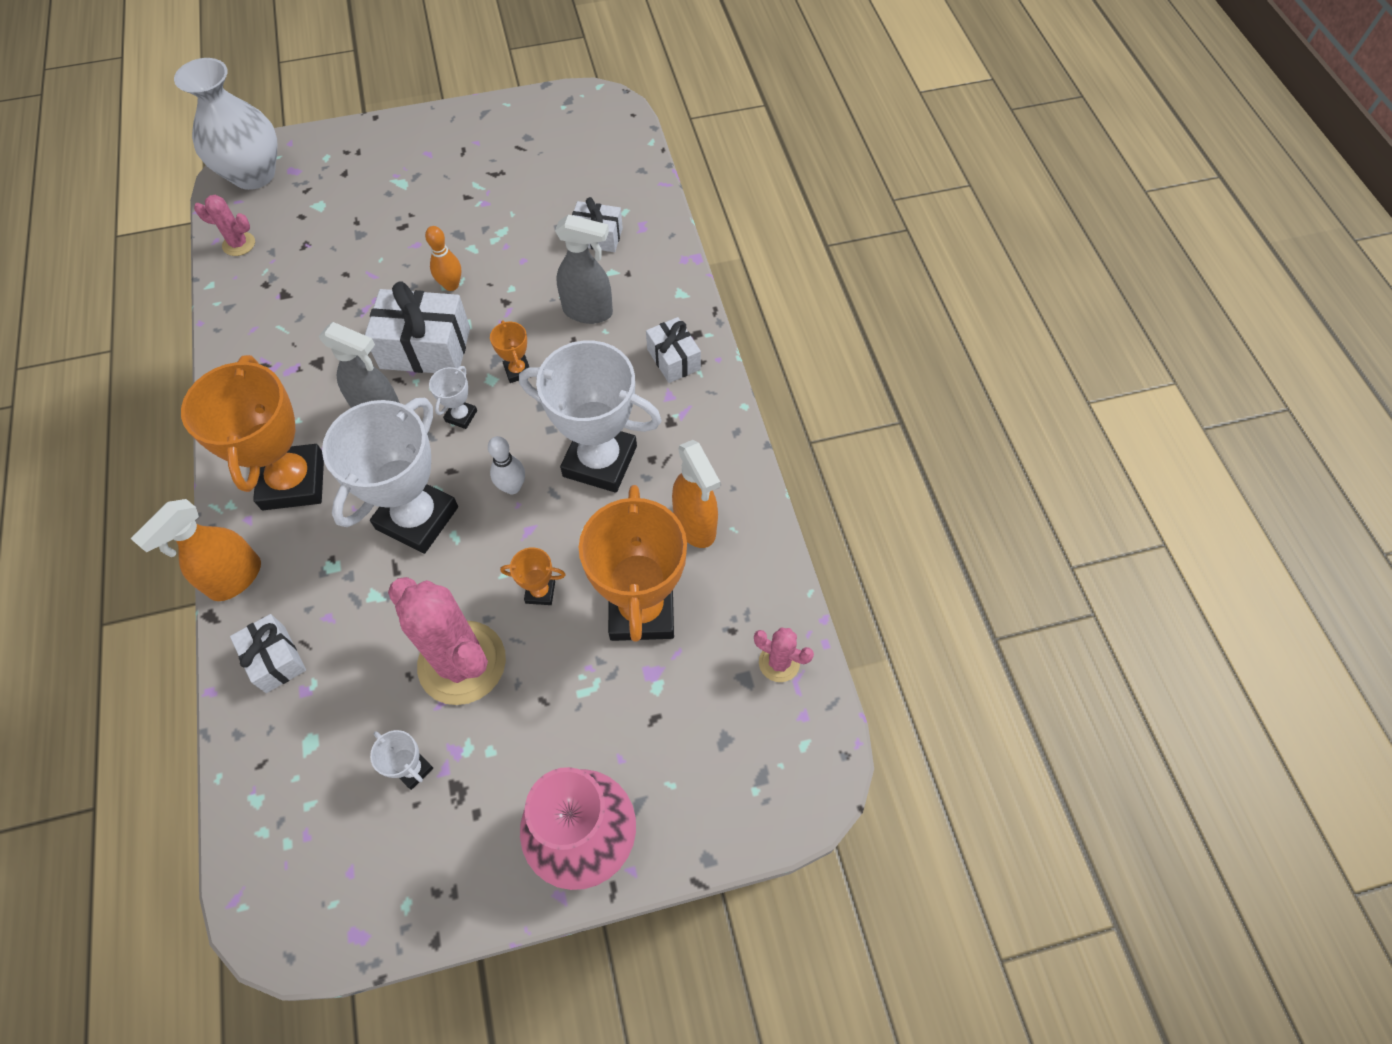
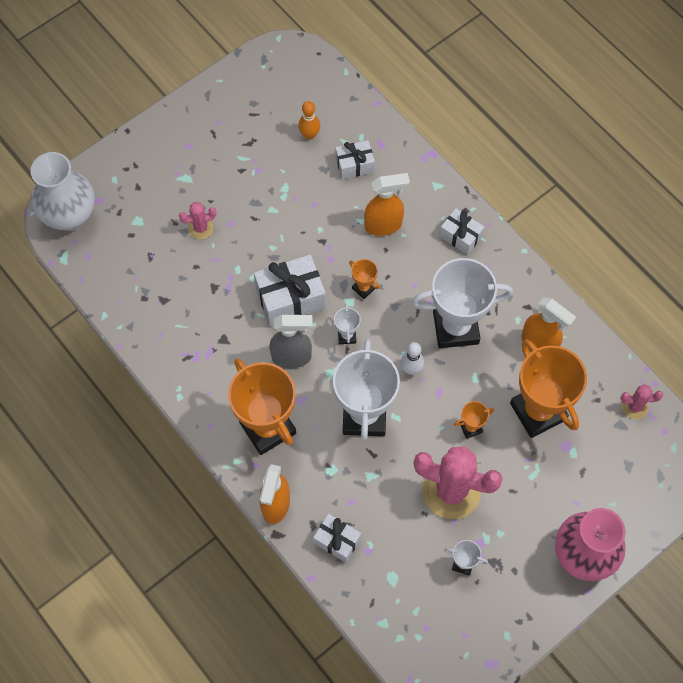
camera: 25 degrees left, 5 degrees up
(239, 244) = (101, 275): pink cactus -> pink cactus (201, 228)
(451, 285) = (277, 244): orange bowling pin -> orange bowling pin (309, 135)
(588, 312) = (383, 225): grey spray bottle -> orange spray bottle

